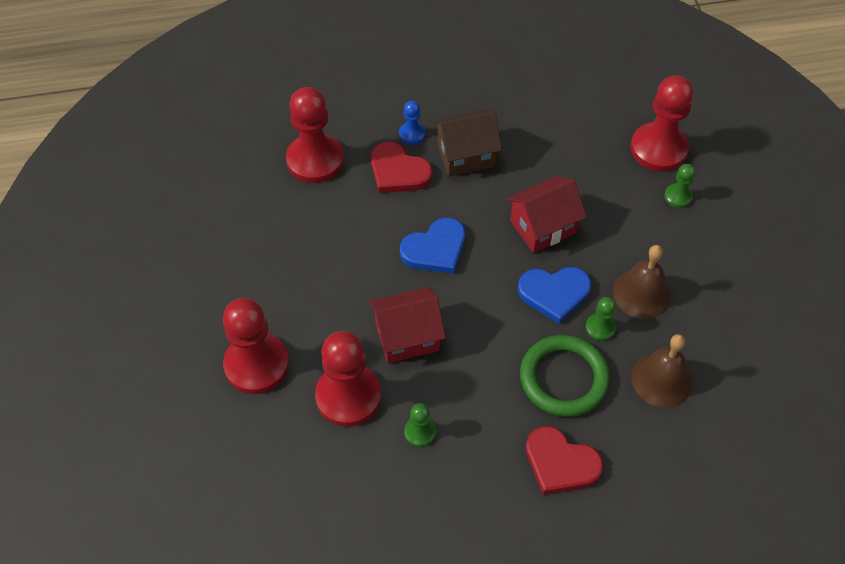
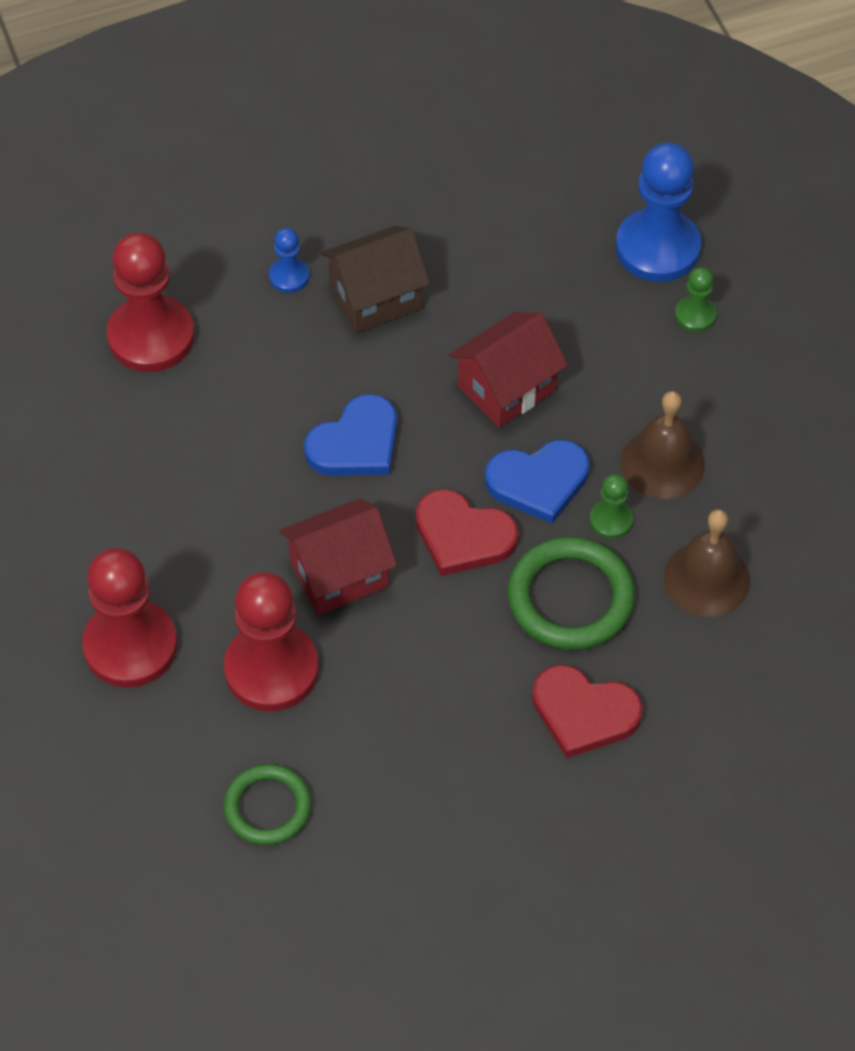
camera: 10 degrees left, 0 degrees up
(326, 496) = (267, 807): none -> green ring
(398, 172) = (279, 336): red heart -> red heart (463, 536)
(420, 432) = (382, 702): green pawn -> none
(658, 149) = (657, 248): red pawn -> blue pawn

